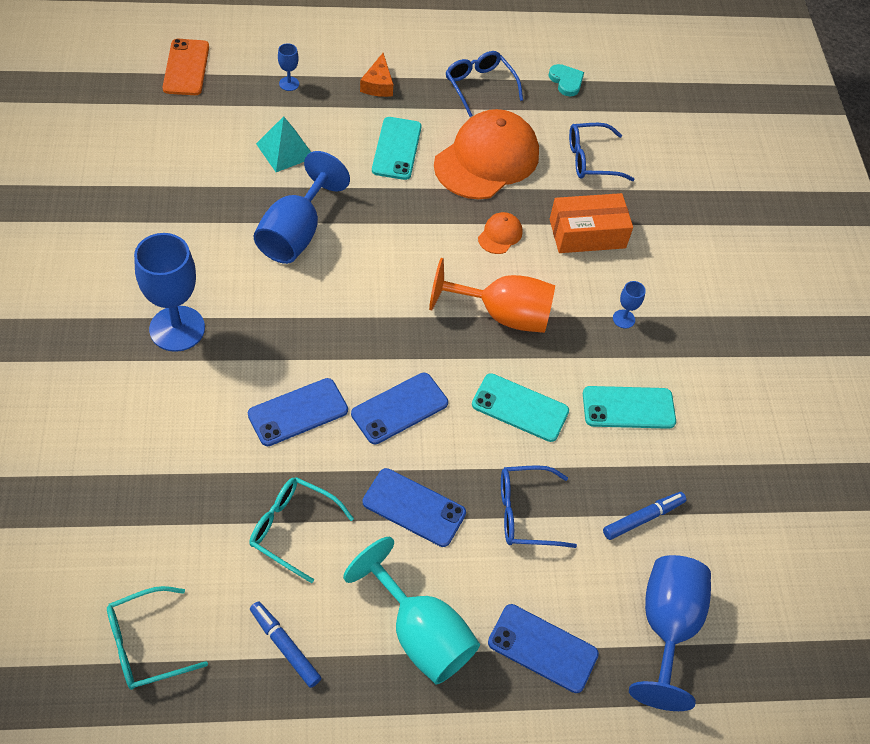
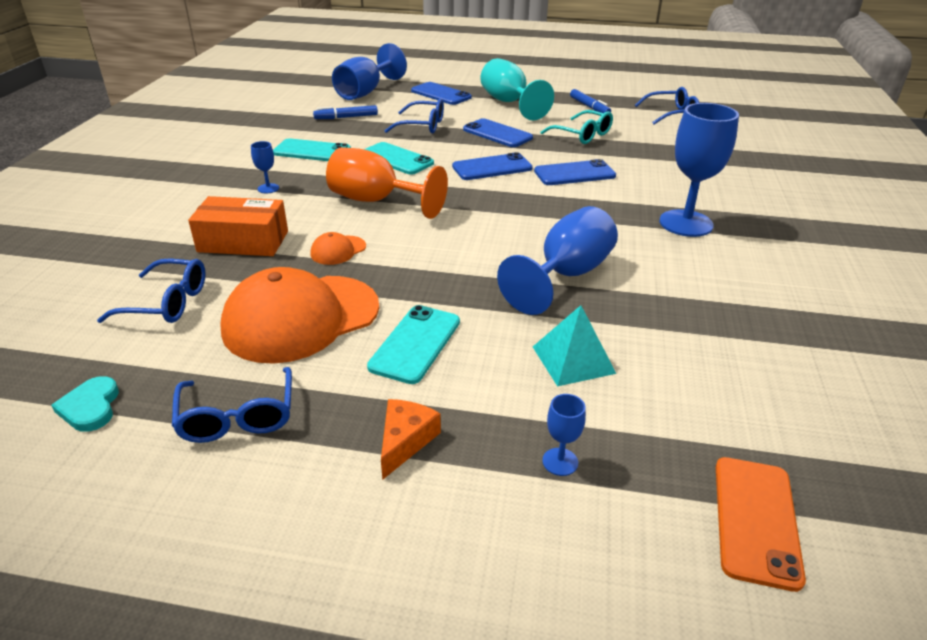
camera: 160 degrees left, 20 degrees down
(146, 645) = (672, 114): turquoise glasses -> blue glasses

